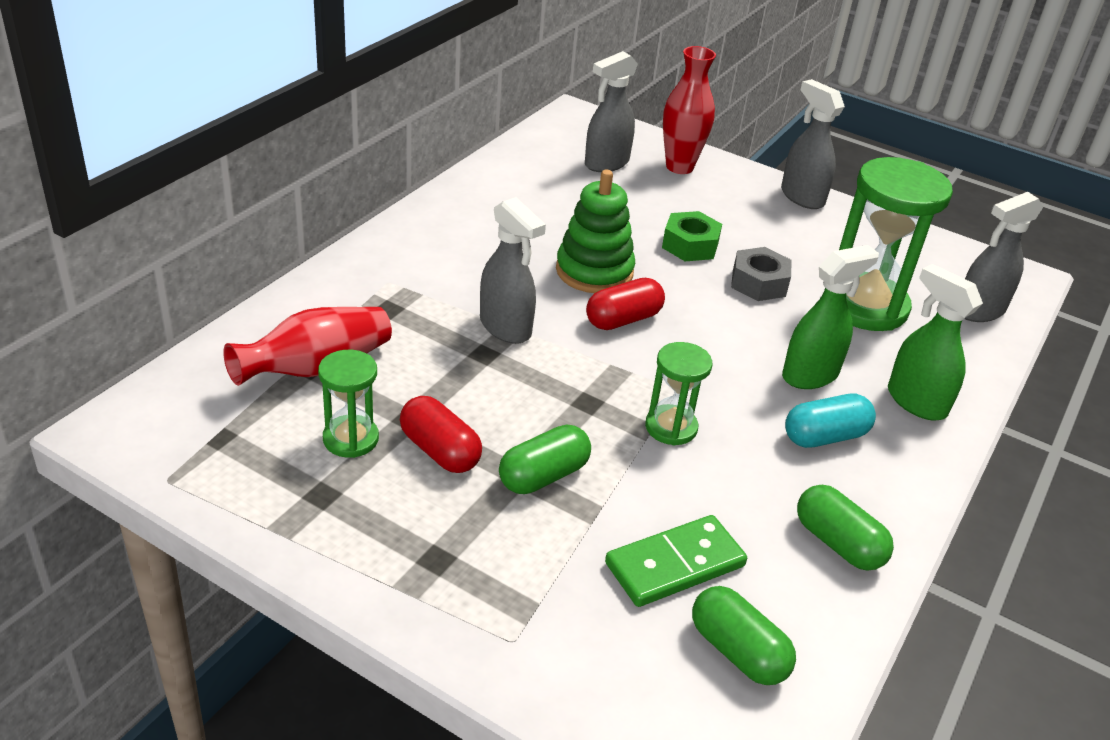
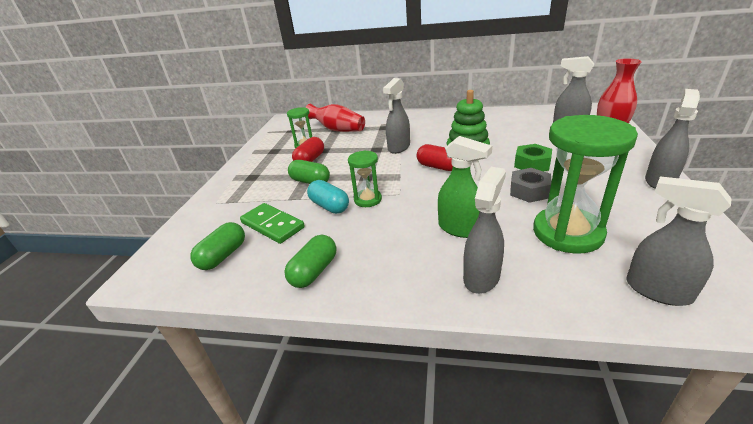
camera: 75 degrees right, 5 degrees down
(825, 437) = (405, 247): turquoise capsule -> turquoise capsule (329, 206)
(915, 401) = (481, 277): green spray bottle -> grey spray bottle

